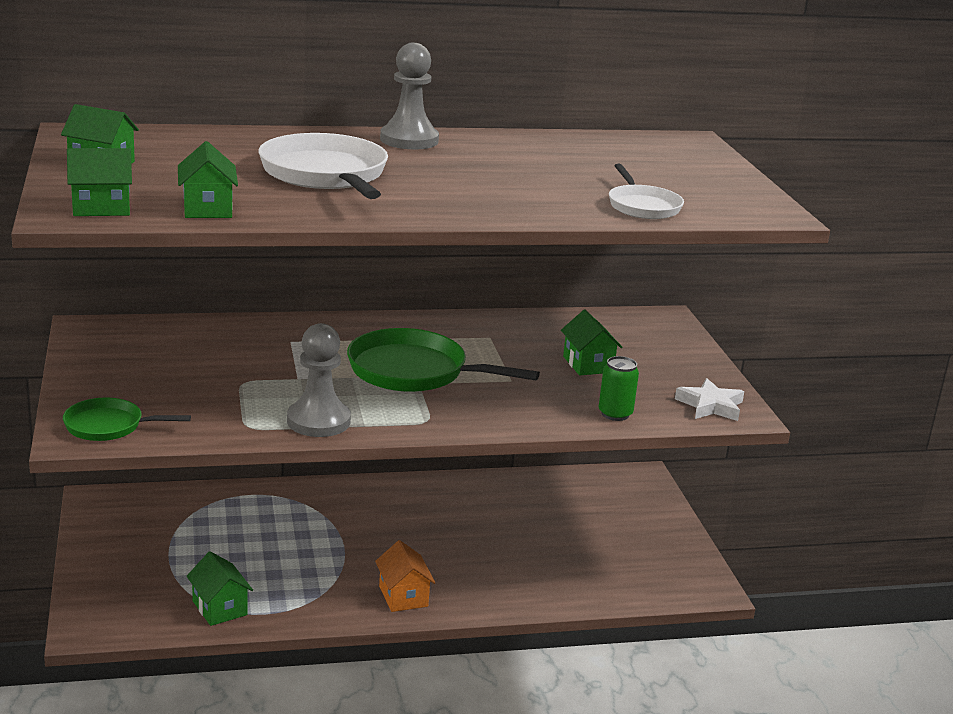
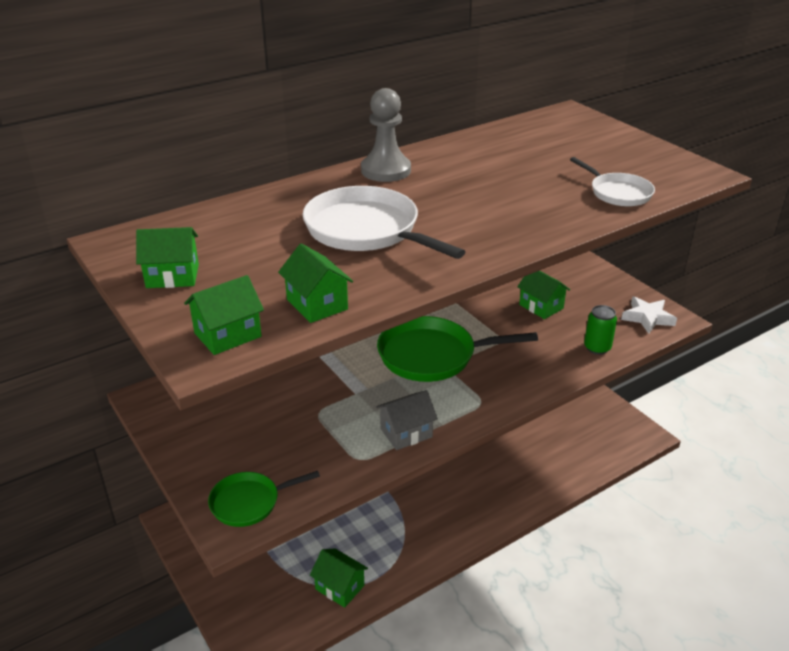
camera: 20 degrees left, 10 degrees up
(318, 421) = (406, 433): grey pawn -> grey house
(403, 596) = (460, 521): orange house -> none

